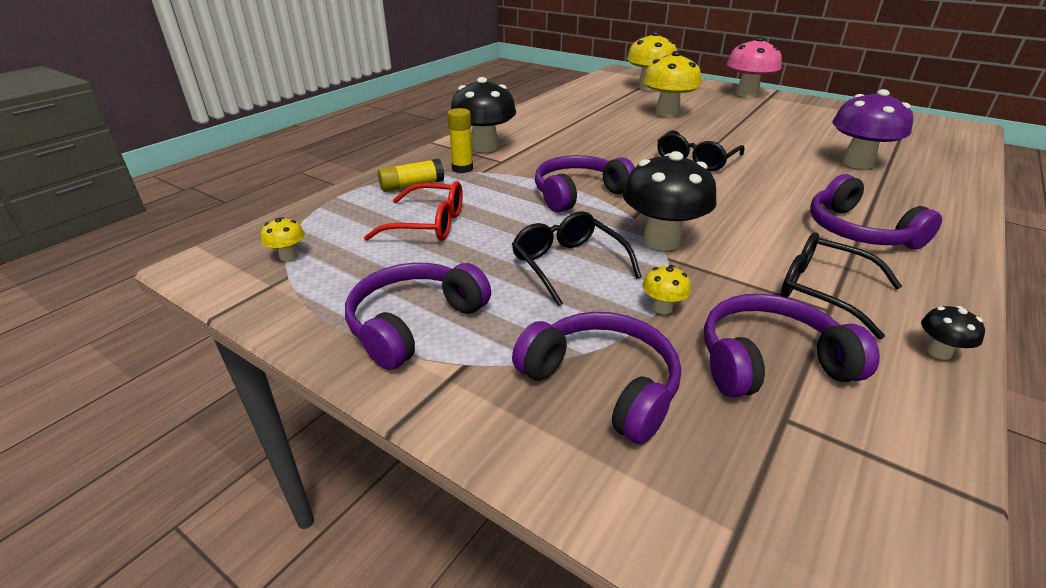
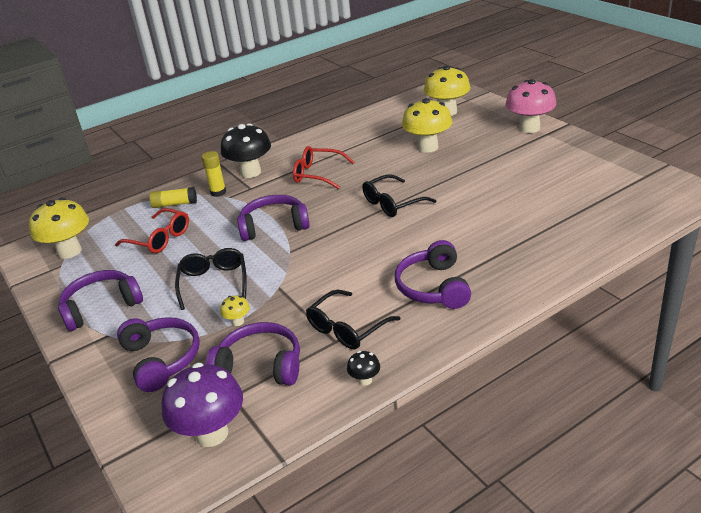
camera: 25 degrees right, 0 degrees up
(288, 256) = (69, 251): yellow mushroom -> yellow mushroom, size x2.26
(572, 142) = (317, 174): none -> red glasses
(661, 240) = (288, 273): black mushroom -> none
(823, 291) = (347, 328): black glasses -> black glasses turned 105 degrees counterclockwise
(857, 163) = (523, 222): purple mushroom -> purple mushroom (211, 433)

